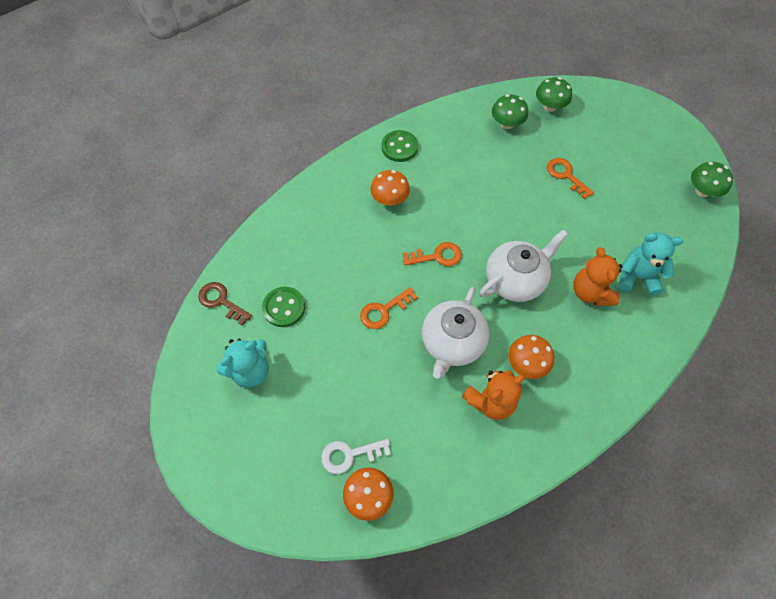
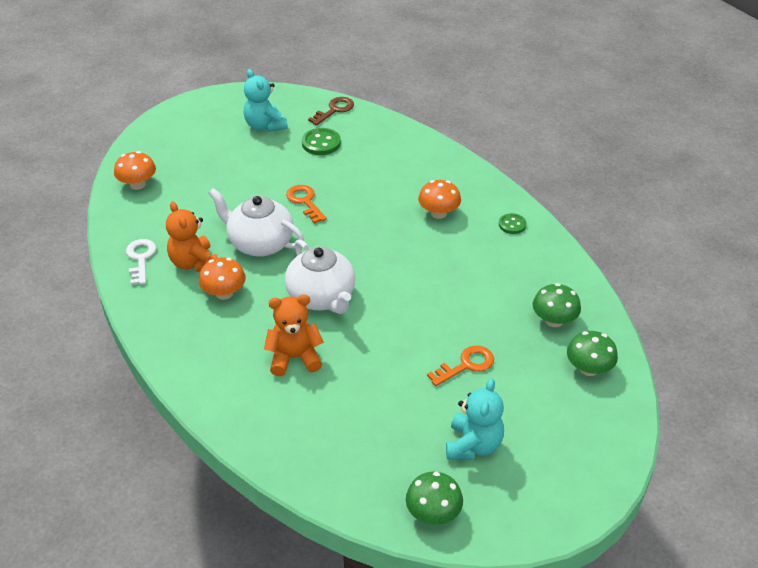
camera: 95 degrees right, 20 degrees down
(349, 455) = (175, 176): white key -> white key (141, 258)
(399, 147) = (512, 225): green button -> green button, size x0.64
(437, 256) = (361, 242): orange key -> none
(637, 277) = (307, 406): turquoise teddy bear -> turquoise teddy bear (473, 445)

